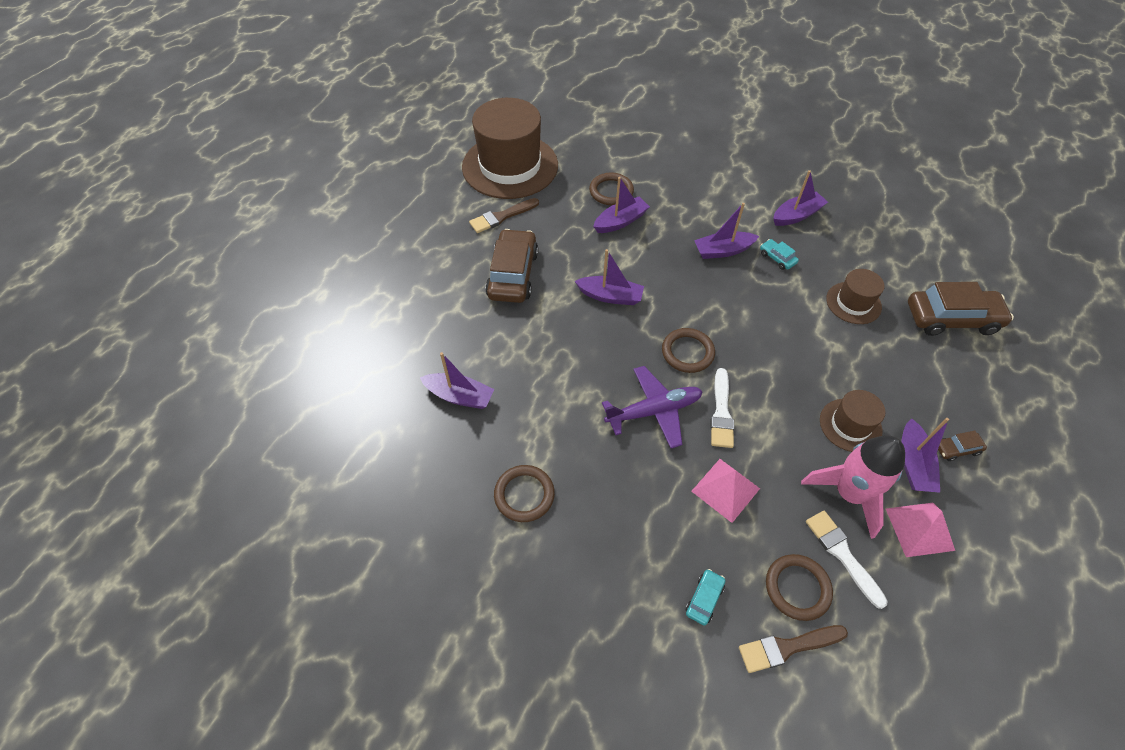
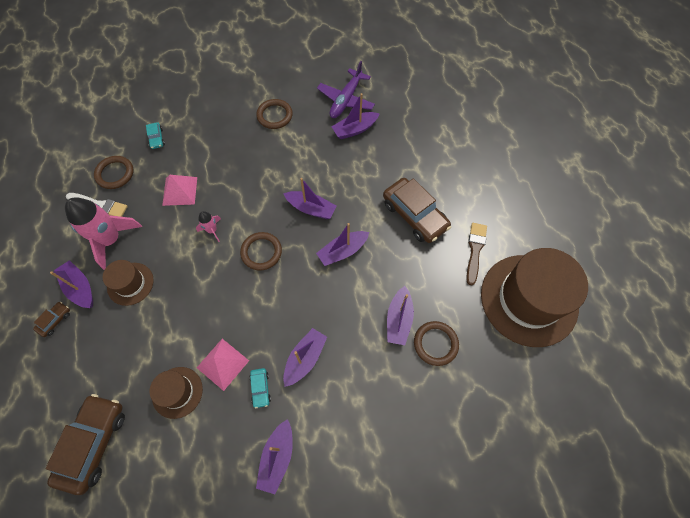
camera: 135 degrees right, 10 degrees up
(599, 353) = (311, 208): none -> purple boat
(654, 411) = (250, 201): purple plane -> purple plane (346, 100)
(721, 412) = (212, 230): white brush -> pink rocket
(777, 258) = (260, 388): turquoise car -> turquoise car turned 75 degrees clockwise
(787, 647) = (106, 148): brown brush -> none
(919, 529) = (62, 250): pink pyramid -> pink pyramid (222, 364)
(951, 318) = (93, 443): brown car -> brown car turned 150 degrees clockwise

